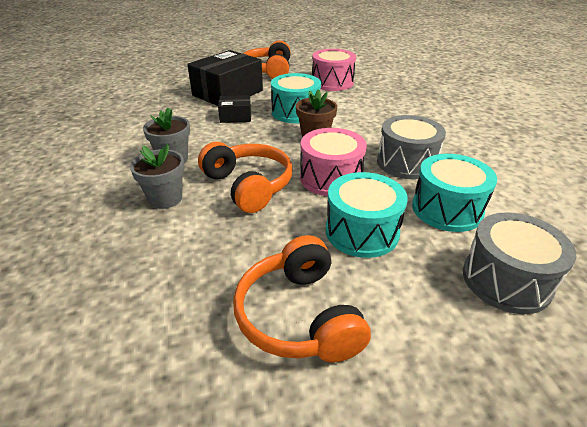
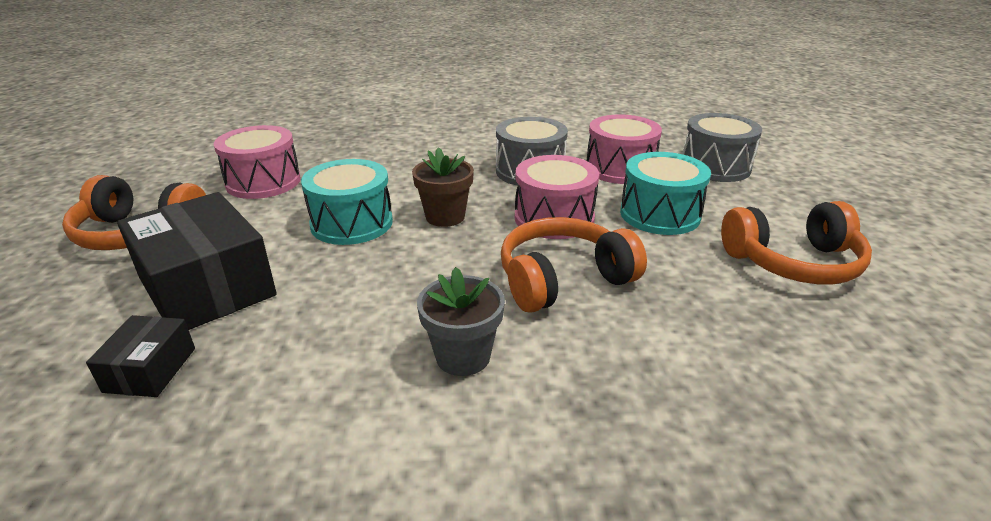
camera: 80 degrees left, 5 degrees down
(165, 198) = (591, 361): grey flower pot -> none
(235, 117) = (328, 281): black box -> black box (150, 369)
(447, 209) = (620, 169): turquoise drum -> pink drum

